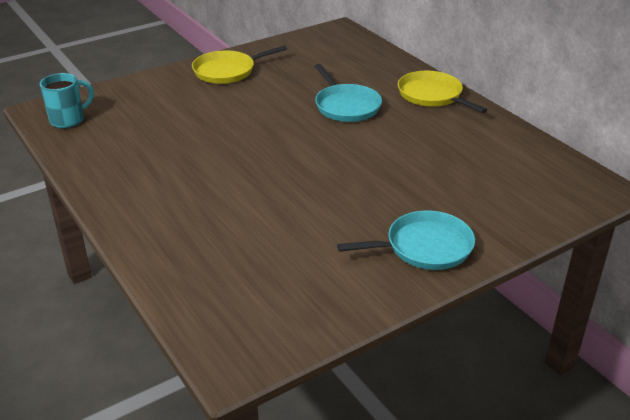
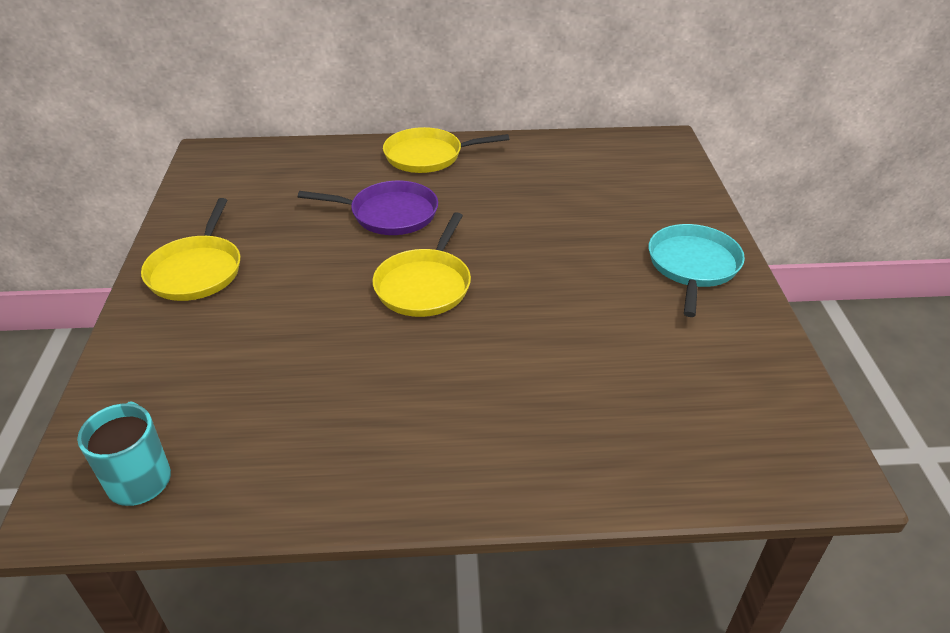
camera: 60 degrees left, 5 degrees up
(284, 143) = (424, 285): none -> yellow pan
(346, 106) = (389, 214): turquoise pan -> purple pan

